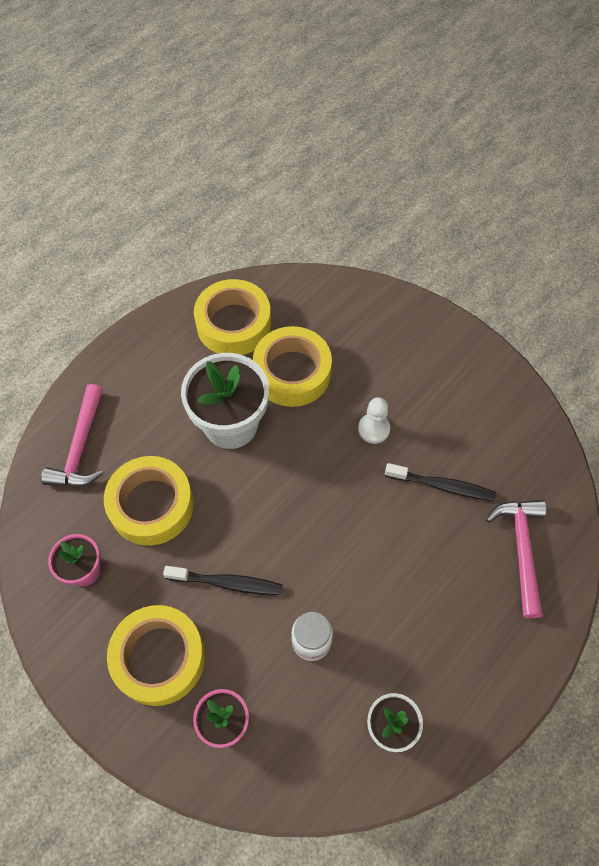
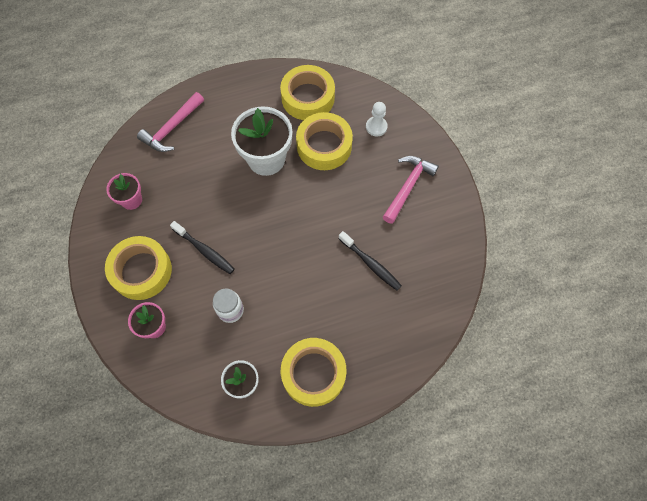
camera: 30 degrees right, 5 degrees up
(151, 505) = (190, 183): yellow tape -> yellow tape (313, 373)
(373, 429) = (351, 206): white pawn -> white pawn (376, 127)
(521, 550) = (393, 329): pink hammer -> pink hammer (408, 187)

